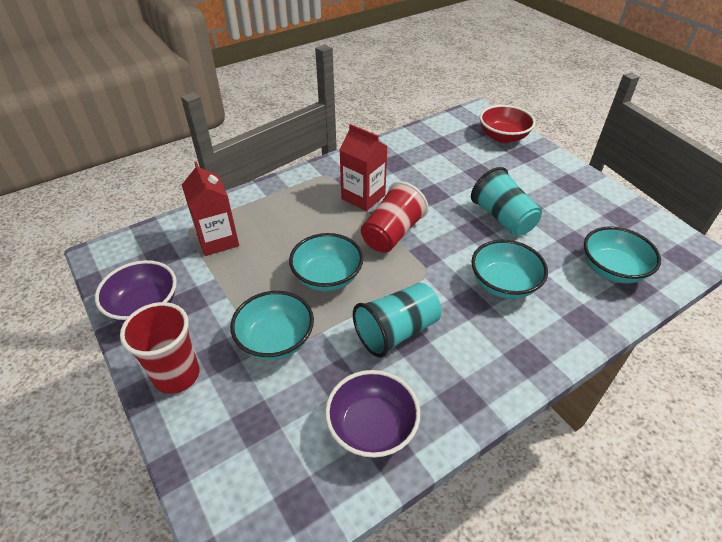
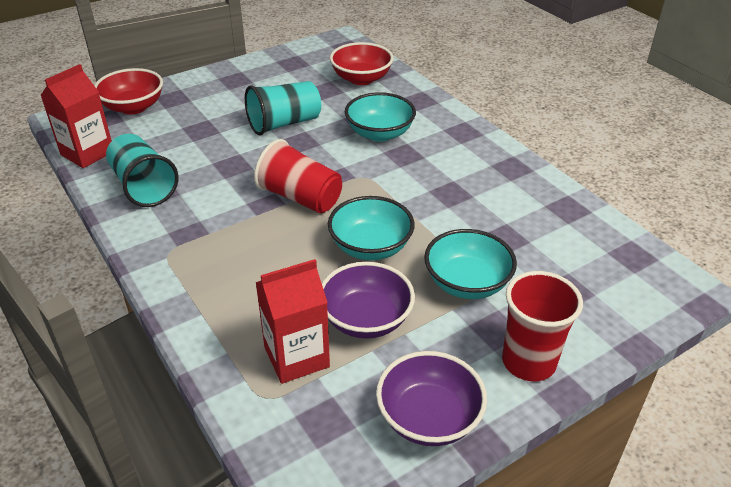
camera: 90 degrees left, 5 degrees down
(363, 197) = (226, 219): red carton -> red carton (87, 153)
(372, 427) = (552, 216): purple bowl -> purple bowl (366, 319)
(396, 331) = (444, 199): turquoise cup -> turquoise cup (143, 186)
(612, 270) = (361, 79): turquoise bowl -> red bowl

